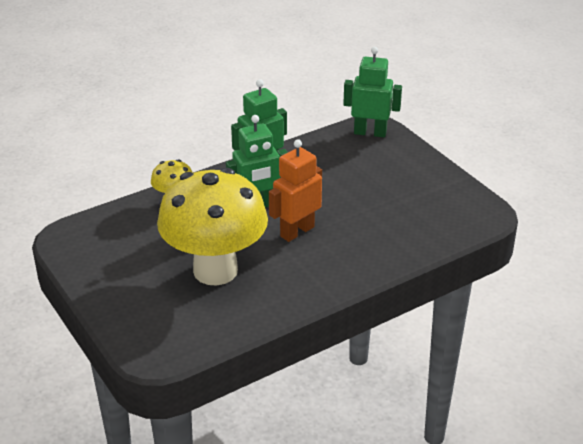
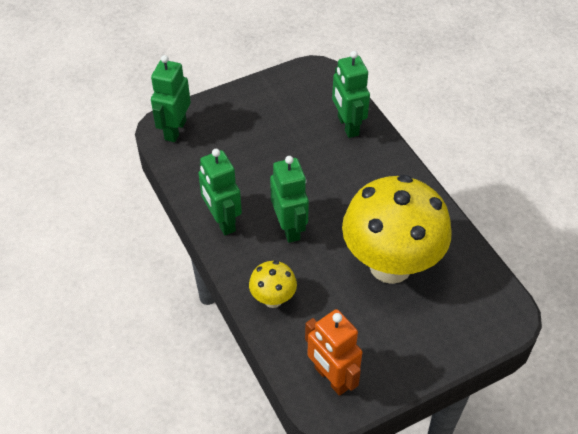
camera: 85 degrees left, 15 degrees up
(297, 231) = (333, 200): orange robot -> orange robot (331, 378)
(405, 237) = (347, 126): none -> green robot

